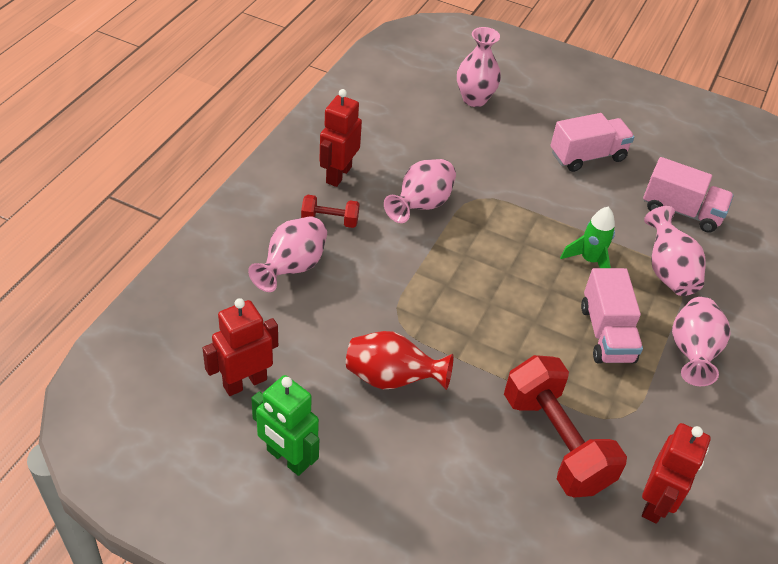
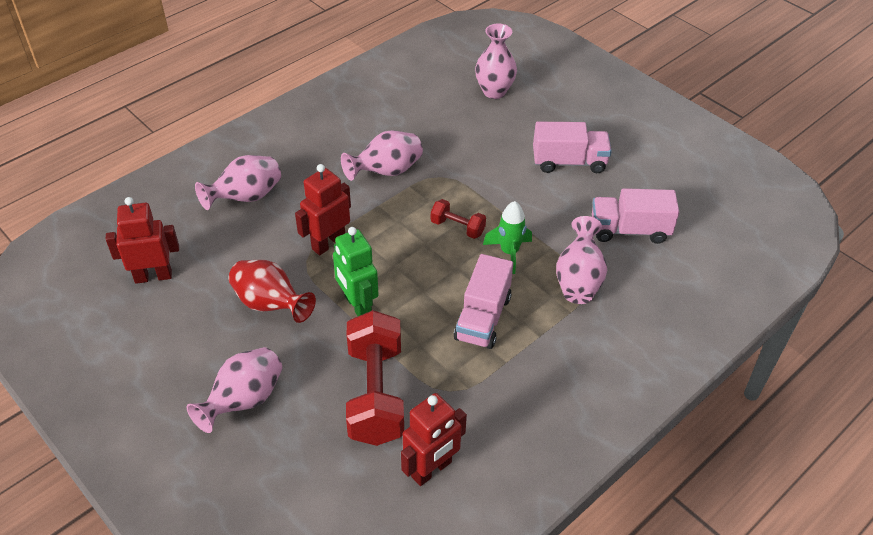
camera: 25 degrees right, 0 degrees up
(287, 458) = (149, 342): green robot -> green robot (357, 306)
(330, 220) = (300, 167): red dumbbell -> red dumbbell (457, 227)
(338, 175) = (331, 131): red robot -> red robot (328, 243)
(681, 211) = (629, 230): pink truck -> pink truck turned 135 degrees clockwise
(692, 353) = (553, 355): pink vase -> pink vase (244, 401)

